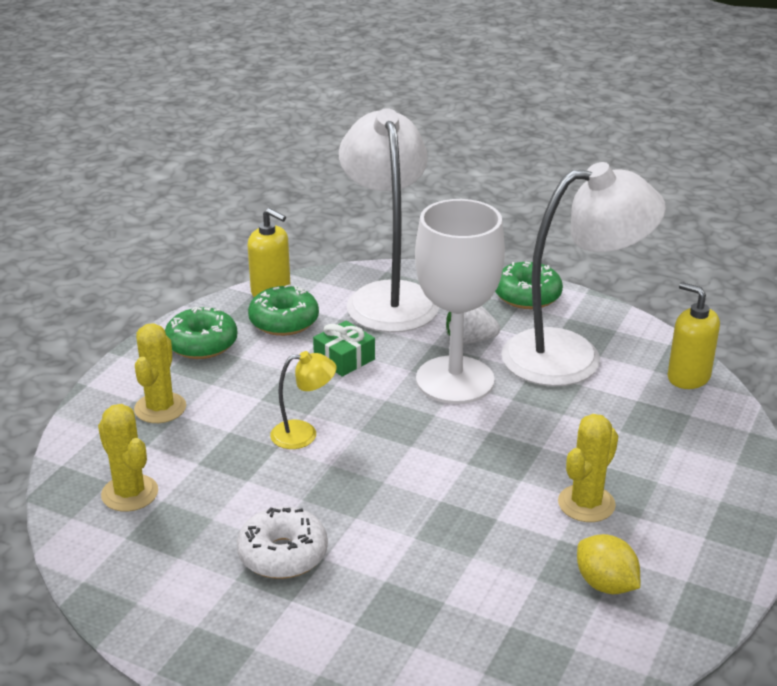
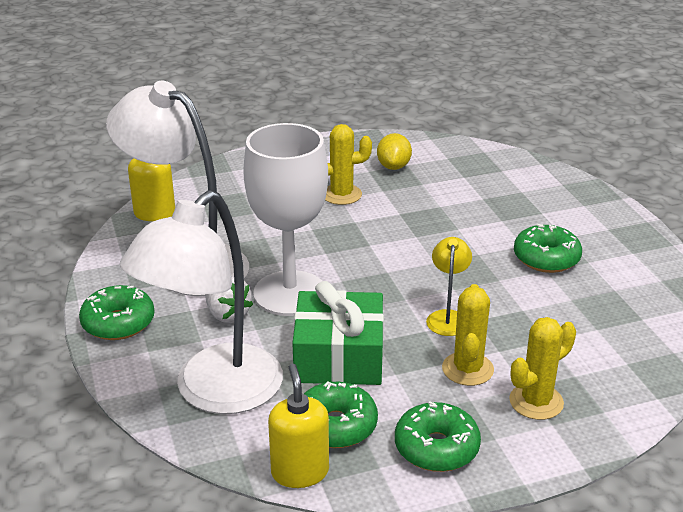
camera: 135 degrees left, 0 degrees up
(130, 493) = (617, 345): yellow cactus -> yellow cactus (467, 369)
(283, 554) = (546, 258): white donut -> green donut
(304, 434) = (447, 317): yellow lamp -> yellow lamp turned 60 degrees clockwise
(344, 359) = (339, 357): green gift -> green gift, size x1.84

